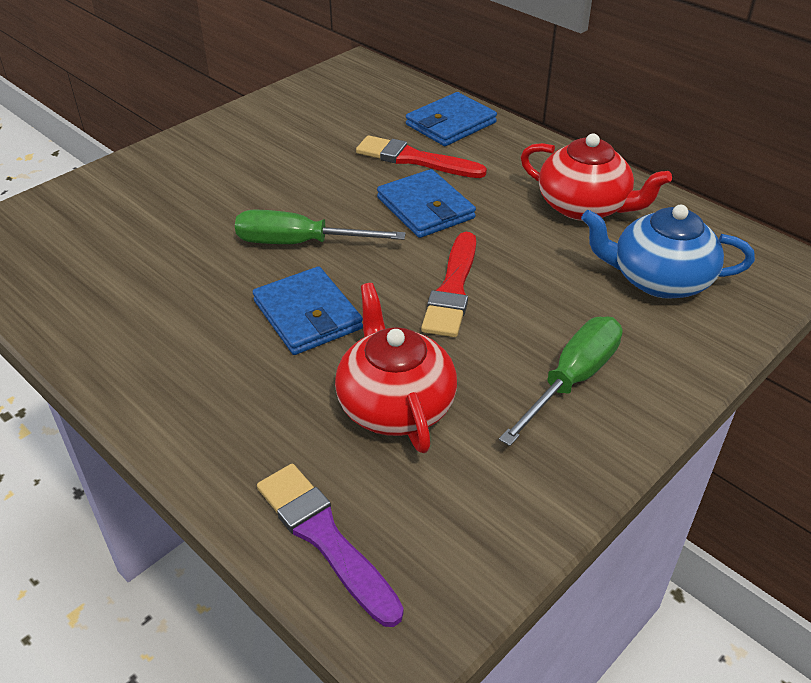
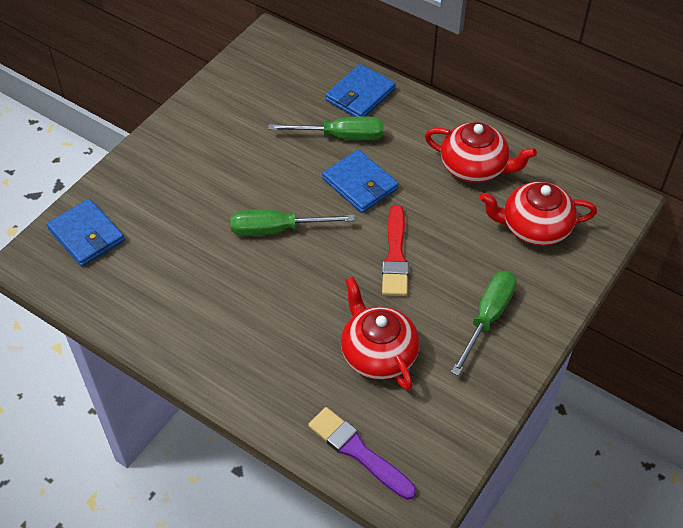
camera: 10 degrees left, 10 degrees up
(307, 315) = (301, 291): blue wallet -> blue wallet (86, 235)
(415, 159) = (341, 136): red brush -> green screwdriver
(658, 280) = (534, 227): blue teapot -> red teapot

